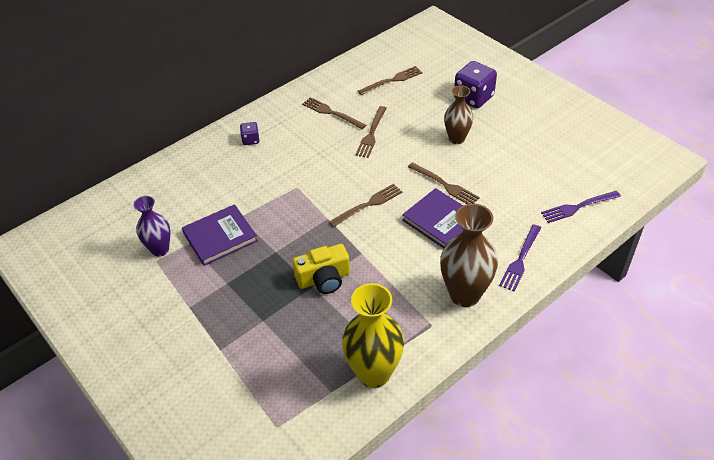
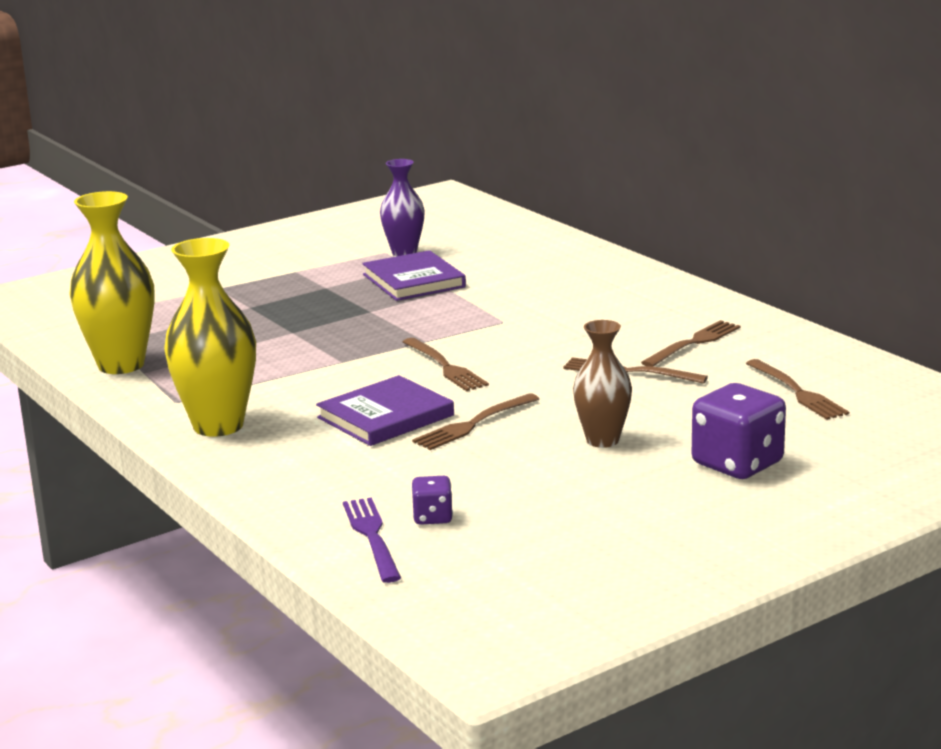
camera: 95 degrees right, 25 degrees down
(251, 140) = (626, 291): purple dice -> purple dice (433, 517)
(324, 279) = (303, 338): yellow camera -> none
(464, 295) = (218, 426): brown vase -> yellow vase
(520, 260) = (266, 472): purple fork -> none

